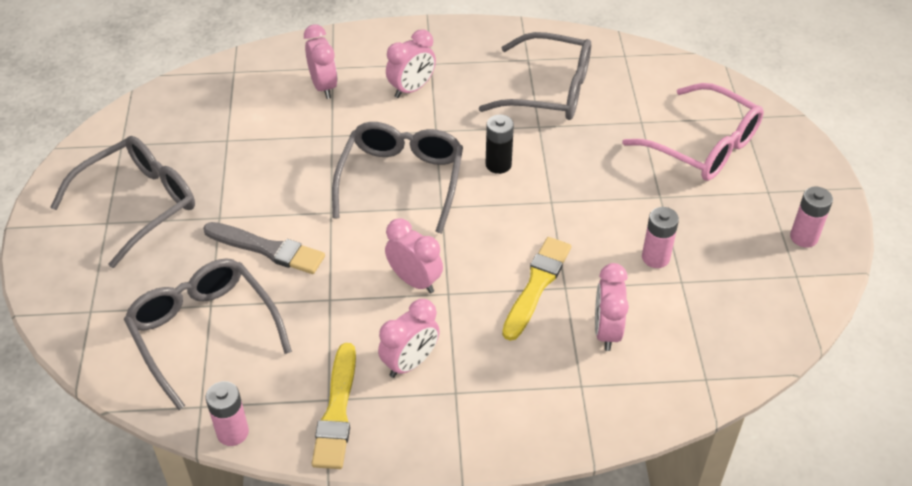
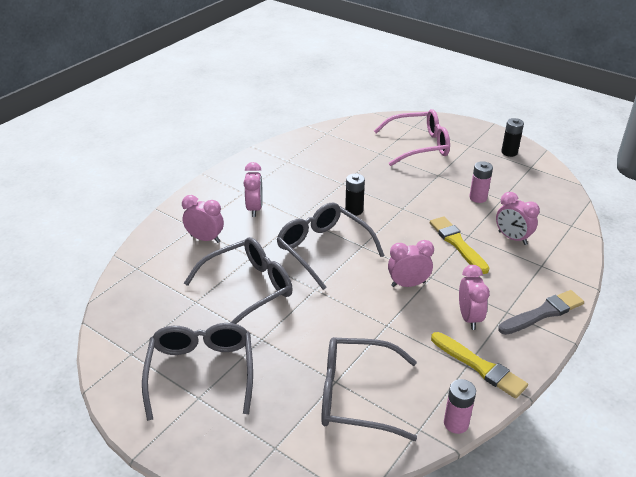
camera: 50 degrees left, 10 degrees down
(267, 249) = (315, 331): grey brush -> grey brush (543, 313)
(549, 90) = (320, 166): grey glasses -> grey glasses (248, 288)
(804, 237) = (509, 152): pink battery -> black battery

